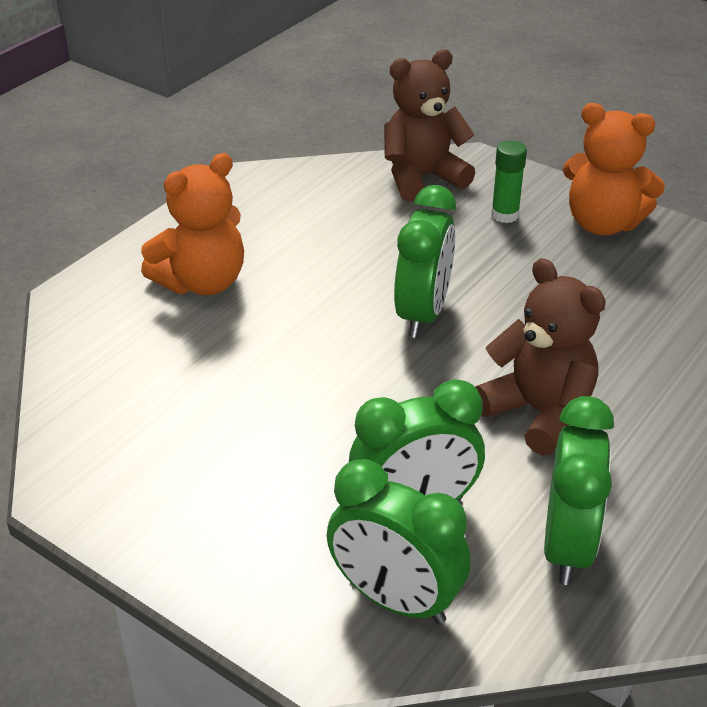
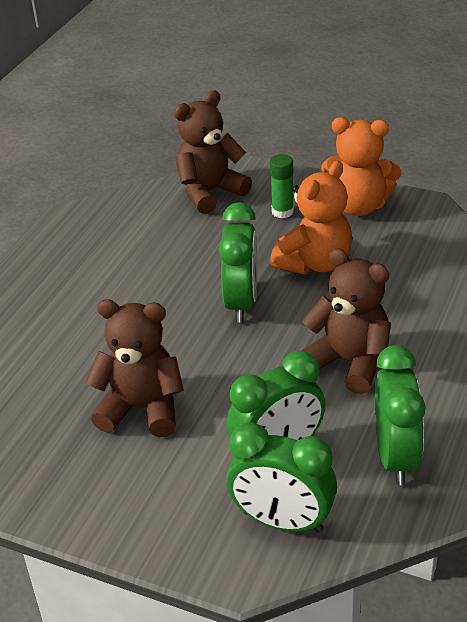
camera: 10 degrees left, 0 degrees up
(202, 282) = (61, 308): orange teddy bear -> orange teddy bear (315, 263)
(260, 420) = (142, 408): none -> brown teddy bear

